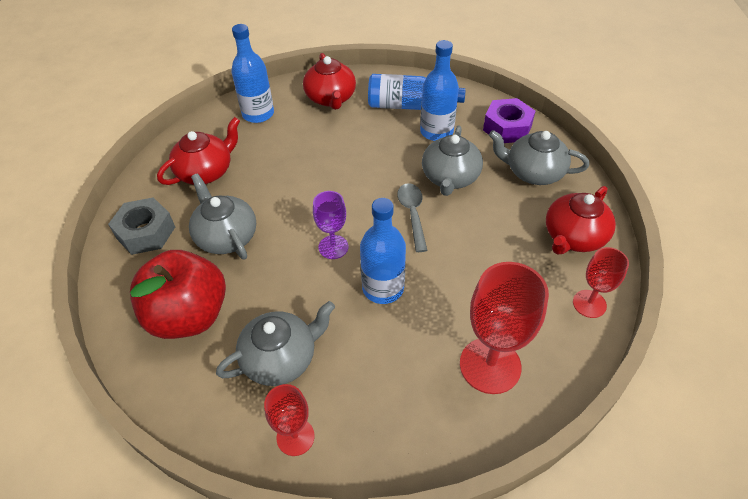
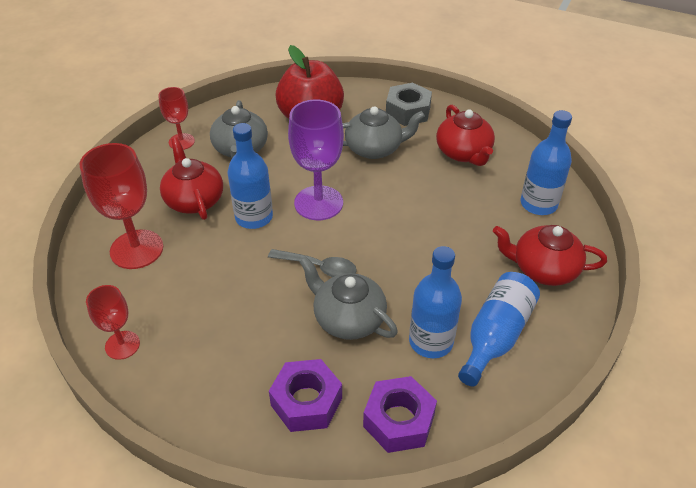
camera: 115 degrees right, 5 degrees down
(333, 247) = (318, 203): purple goblet -> purple goblet, size x1.74
(533, 172) = (306, 402): grey teapot -> purple nut
(573, 237) = (196, 381): red teapot -> red teapot (194, 200)

